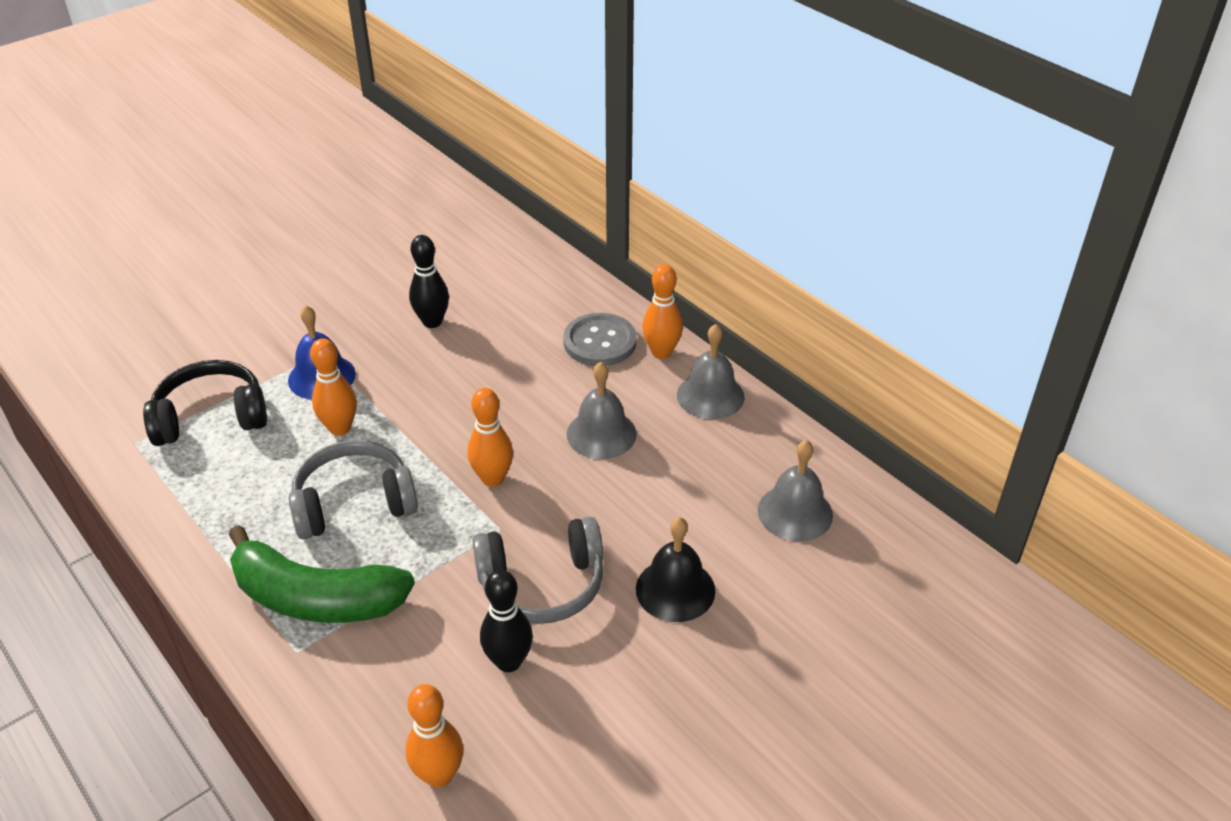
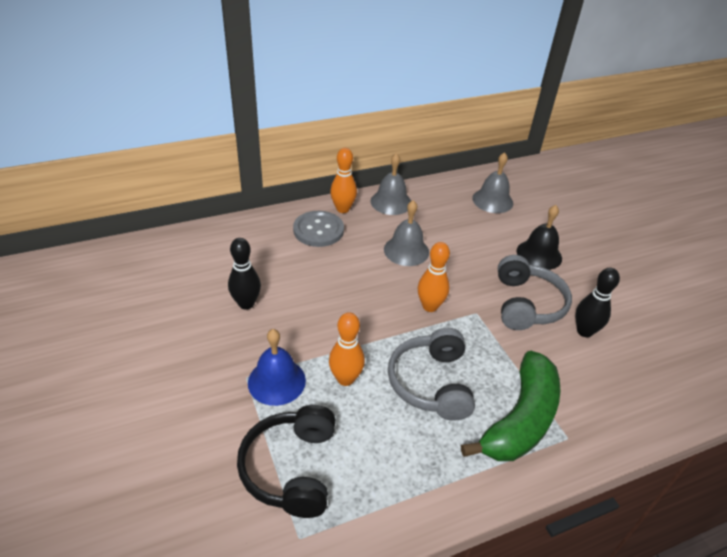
camera: 75 degrees left, 0 degrees up
(439, 775) = (666, 378): orange bowling pin -> none

